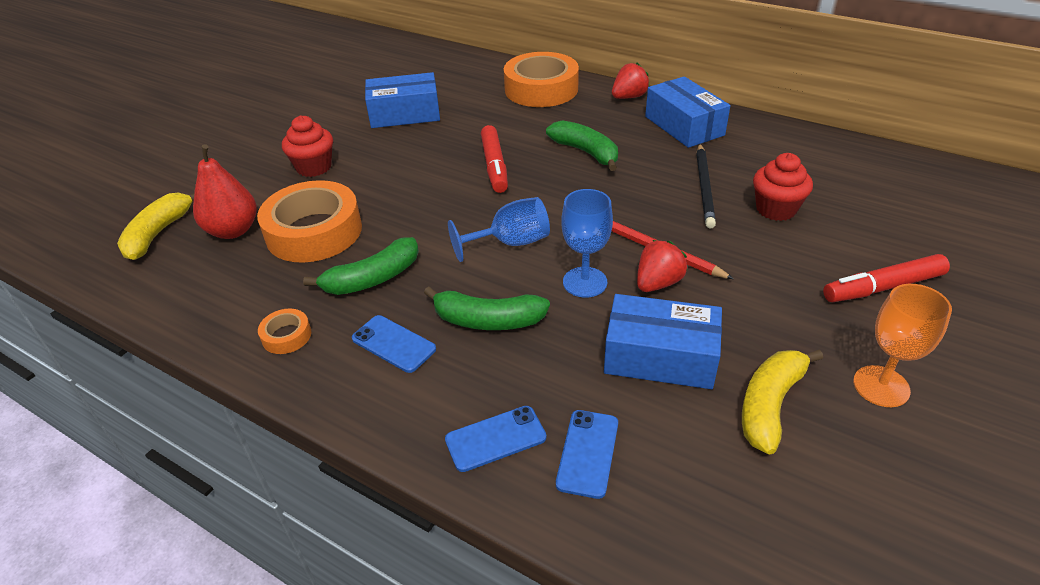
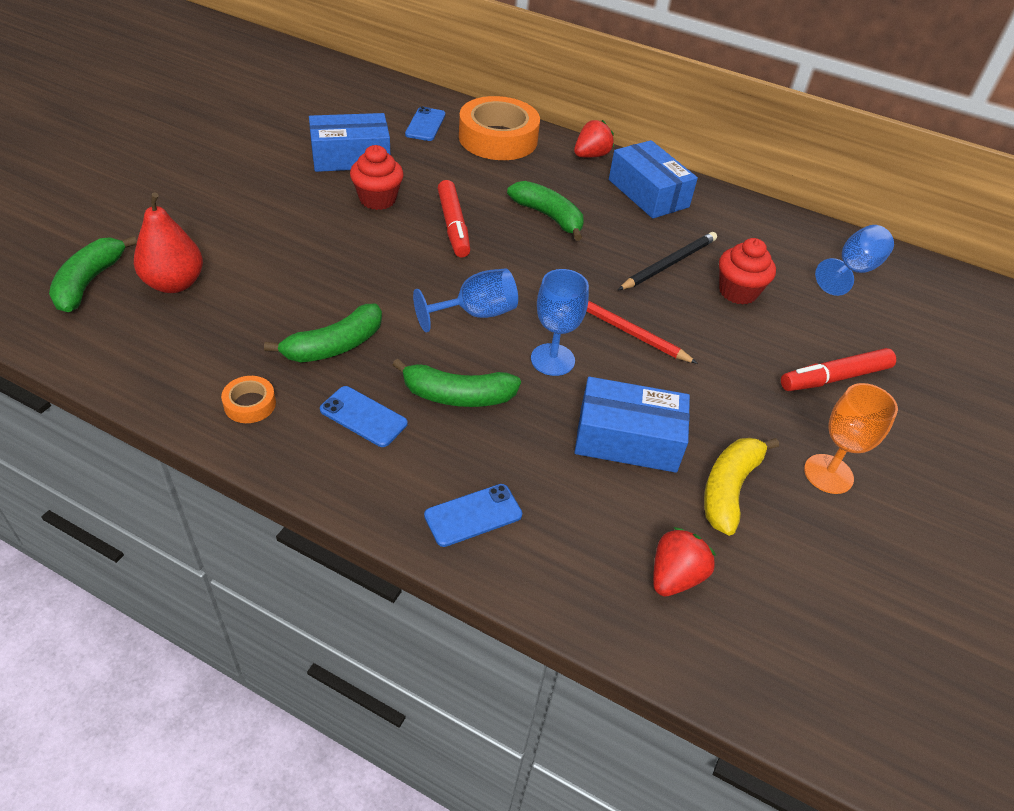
camera: 10 degrees left, 5 degrees up
(158, 233) = (89, 282): yellow banana -> green banana
(314, 167) = (256, 214): red cupcake -> red cupcake (377, 199)
(314, 231) = (265, 290): orange tape -> none
(588, 453) = (562, 531): blue phone -> blue phone (425, 124)
(658, 283) = (624, 364): red strawberry -> red strawberry (675, 576)
(704, 187) = (669, 264): black pencil -> black pencil turned 135 degrees counterclockwise
(896, 183) = (852, 271): none -> blue goblet

